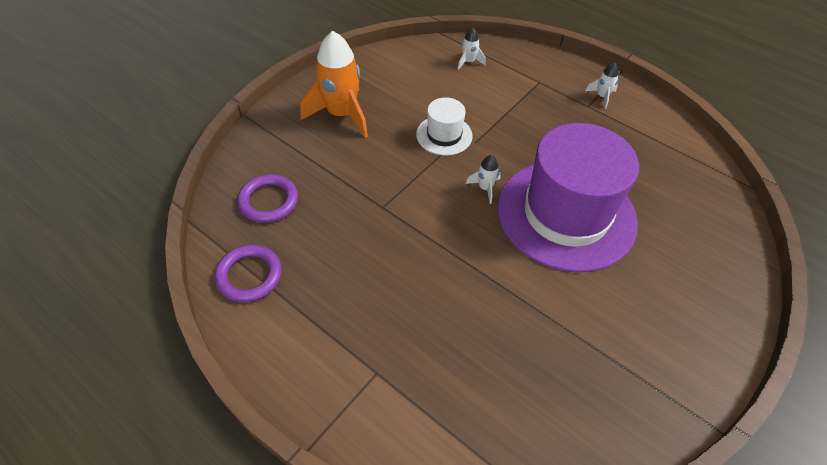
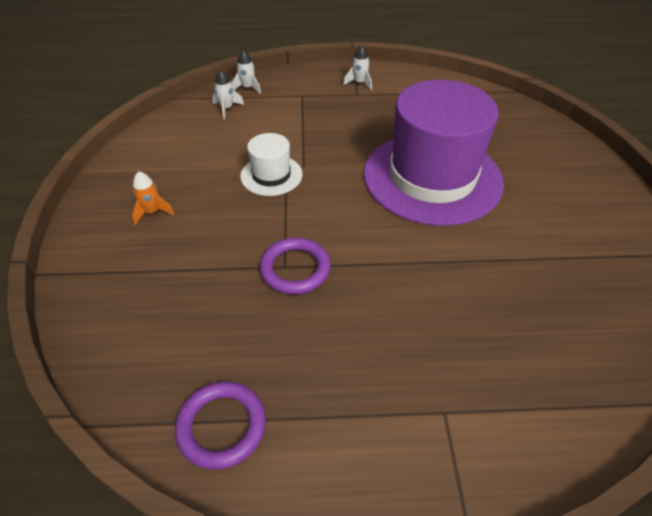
camera: 40 degrees left, 5 degrees down
(268, 201) = (161, 338): purple ring -> purple ring (295, 269)
(341, 114) = (152, 212): orange rocket -> orange rocket, size x0.45
(485, 188) = (352, 196): white rocket -> white rocket (248, 88)

